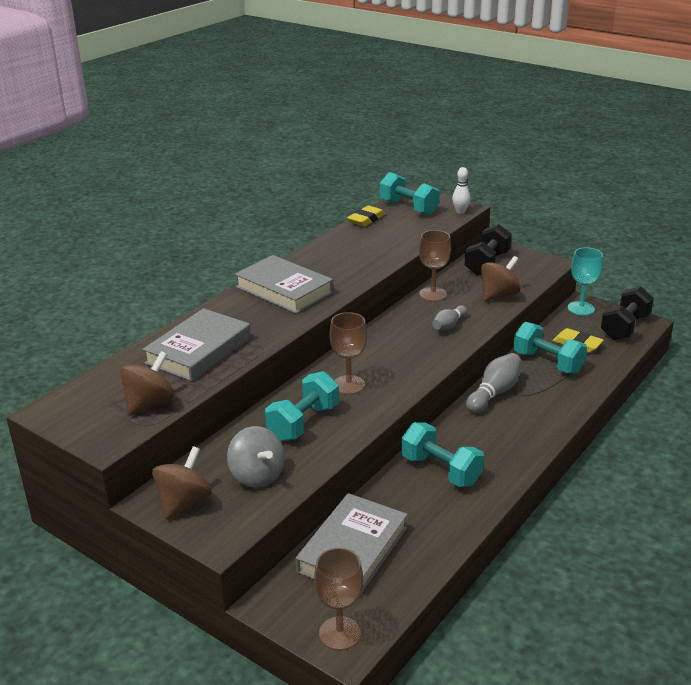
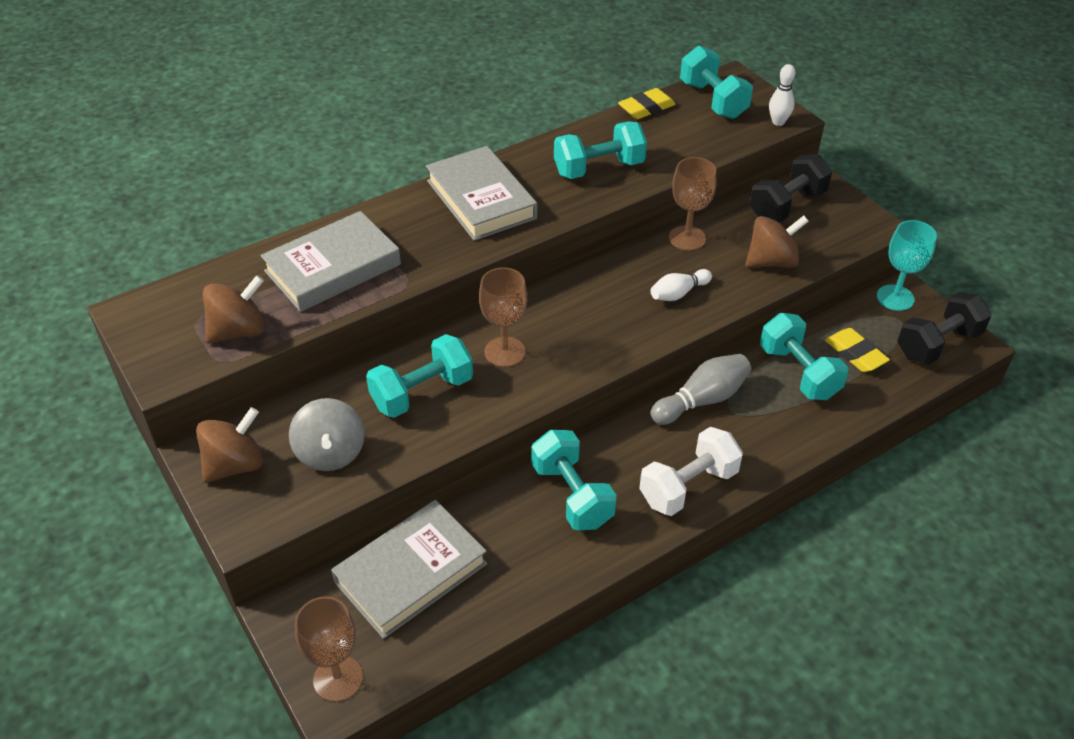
camera: 20 degrees right, 15 degrees up
(357, 257) = (599, 168): none -> turquoise dumbbell
(449, 325) = (678, 293): grey bowling pin -> white bowling pin
(518, 444) = (688, 486): none -> white dumbbell

